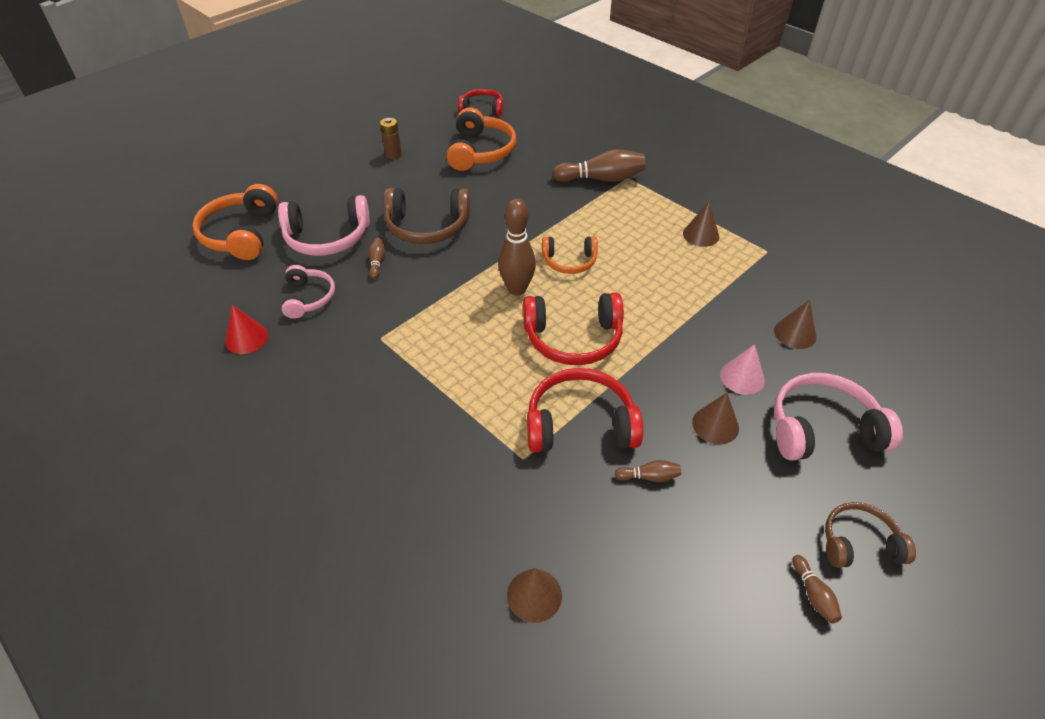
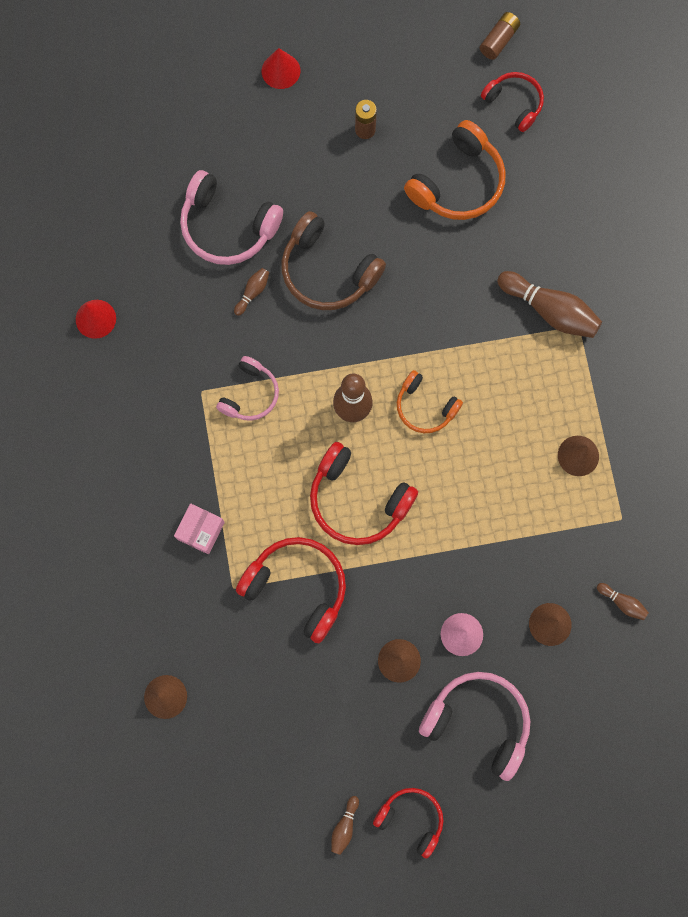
camera: 35 degrees right, 30 degrees up
(241, 234) = (153, 169): orange headphones -> none
(308, 153) = (281, 71): none -> red cone
(309, 298) = (169, 301): pink headphones -> pink headphones (250, 394)
(447, 91) = (498, 40): none -> brown battery
(457, 432) = (201, 530): none -> pink box
(649, 477) = (311, 667): brown bowling pin -> brown bowling pin (622, 602)
(859, 543) = (411, 818): brown headphones -> red headphones

